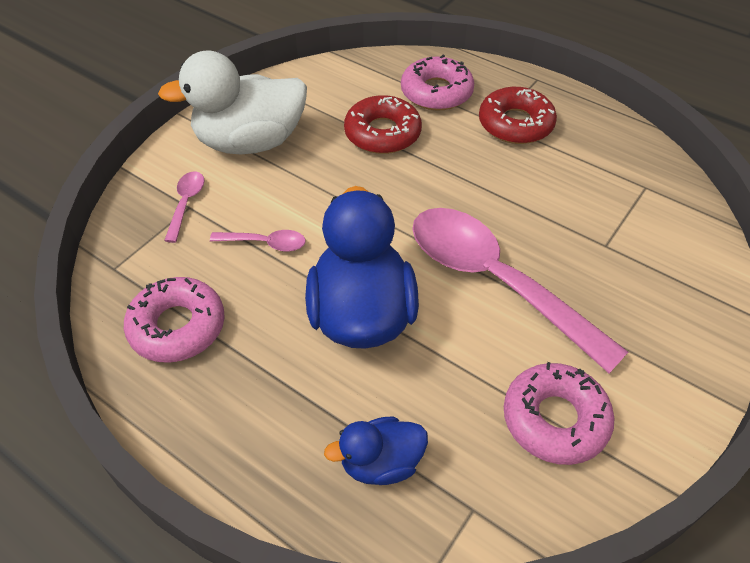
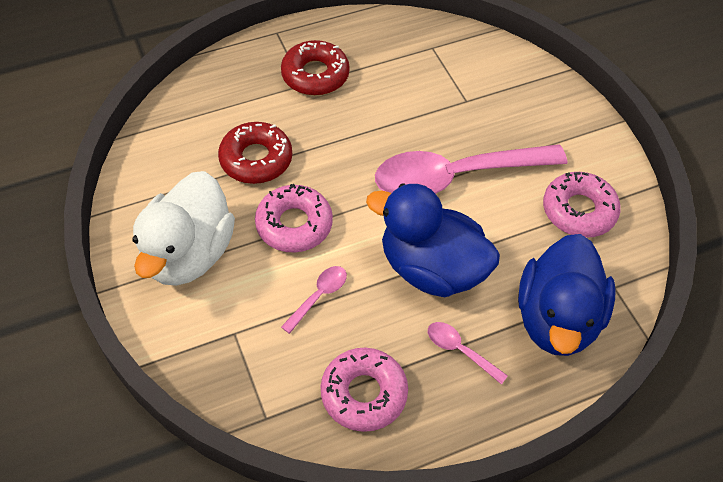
camera: 60 degrees left, 5 degrees up
(186, 204) = (229, 333): pink spoon -> pink spoon (460, 350)
(381, 463) = (557, 319): blue duck -> blue duck, size x1.90
(436, 92) = (237, 99): pink donut -> pink donut (294, 224)

